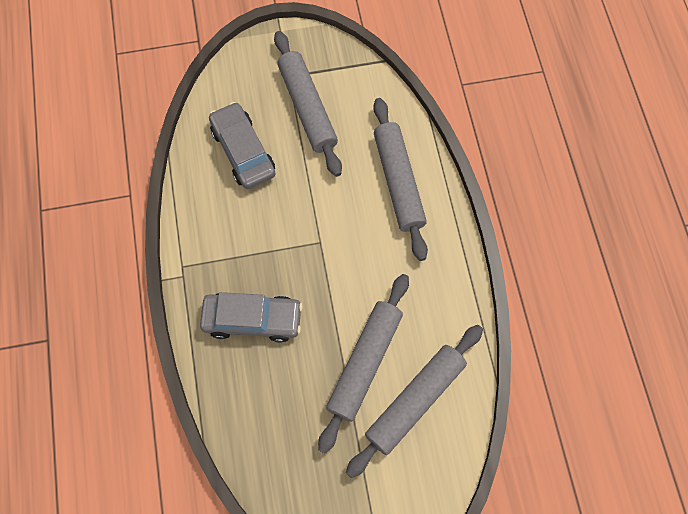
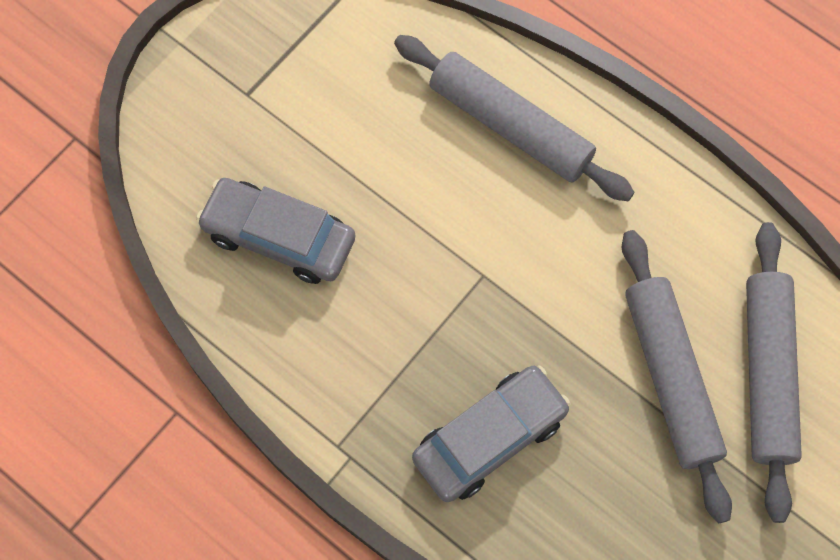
camera: 40 degrees left, 0 degrees up
(307, 108) = (310, 117): grey rolling pin -> none

